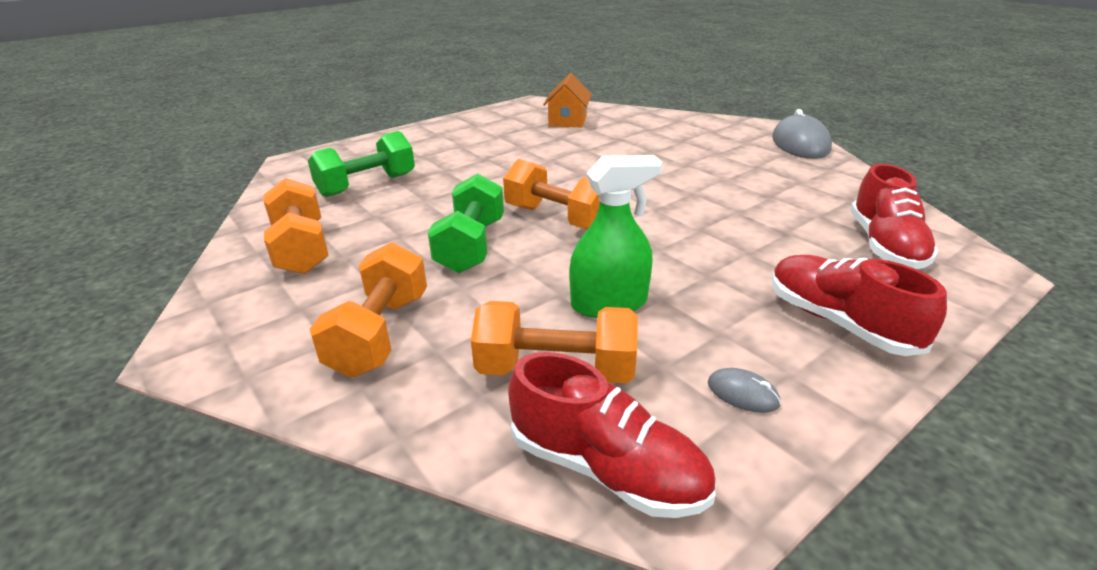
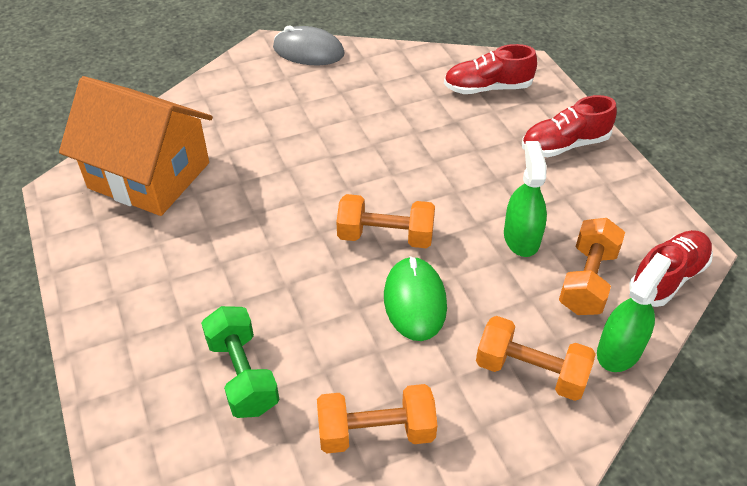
camera: 75 degrees left, 15 degrees up
(427, 414) = (619, 350): none -> green spray bottle
(471, 246) = (415, 301): green dumbbell -> green mouse
(557, 218) = (385, 236): orange dumbbell -> orange dumbbell turned 45 degrees clockwise
(567, 121) = (149, 175): orange house -> orange house, size x2.12
(742, 393) = (619, 207): grey mouse -> none
(885, 245) = (487, 88): red shoe -> red shoe turned 150 degrees clockwise

